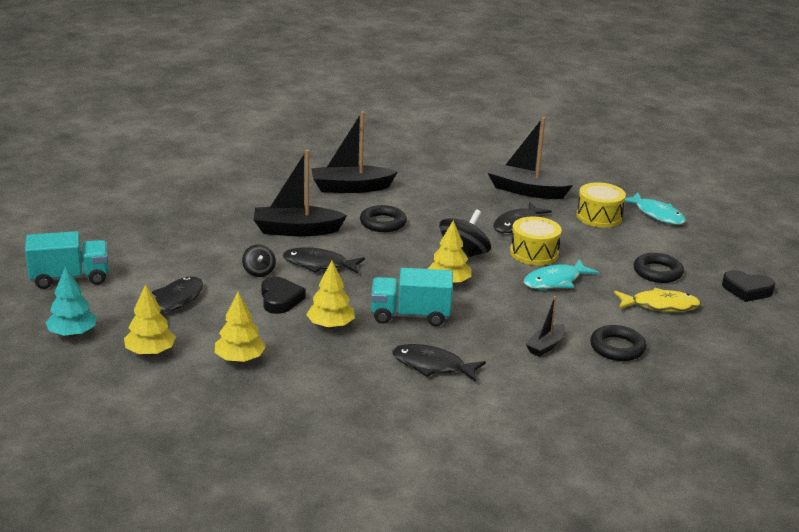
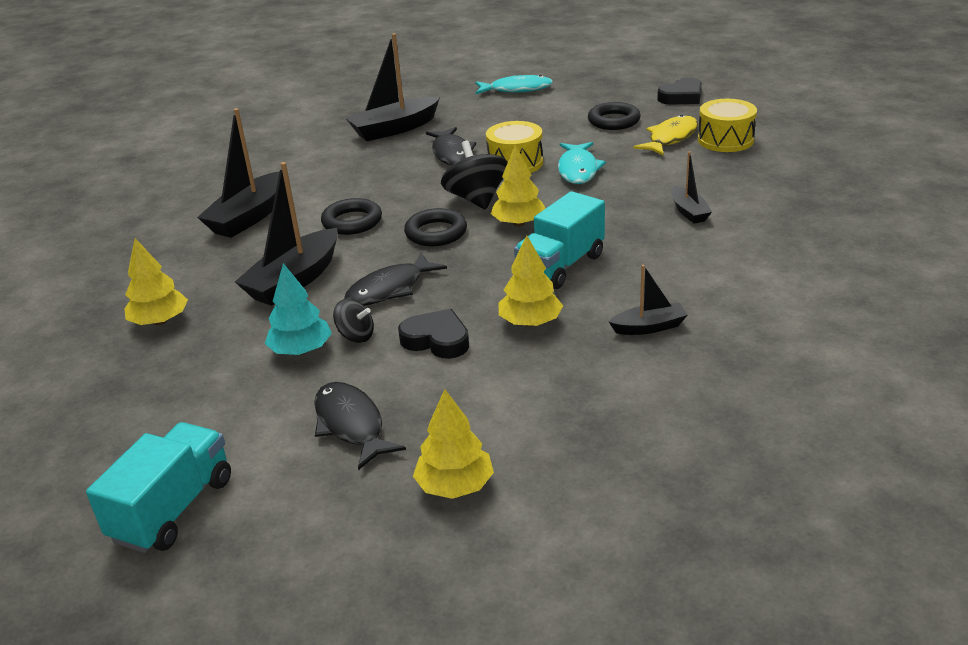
camera: 50 degrees left, 5 degrees up
(72, 333) = (331, 551): turquoise tree -> turquoise tree (301, 350)
(240, 359) = (542, 412): yellow tree -> yellow tree (160, 321)
(369, 371) = (649, 327): none -> black boat
(432, 366) = (671, 284): black fish -> none
(599, 216) = (487, 113): yellow drum -> yellow drum (725, 140)
(617, 348) = (722, 179): black ring -> black ring (436, 233)

